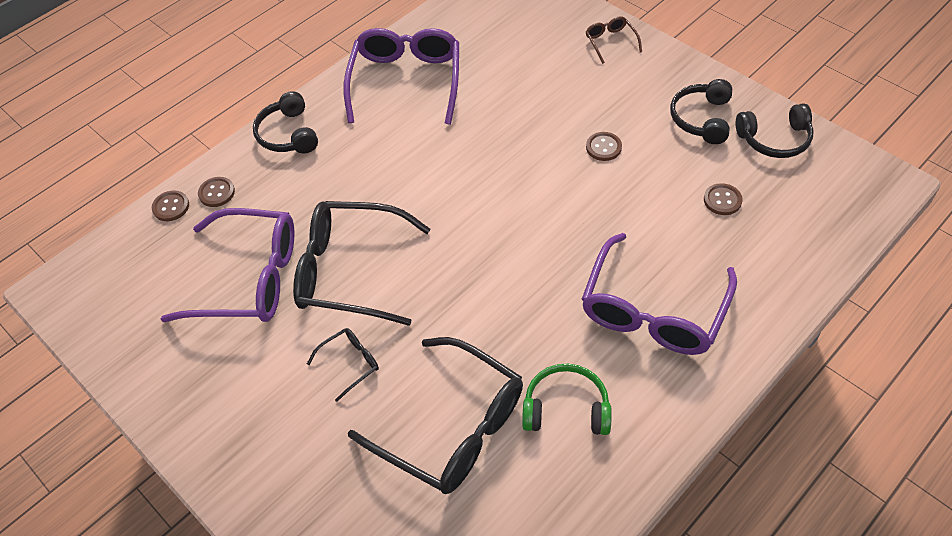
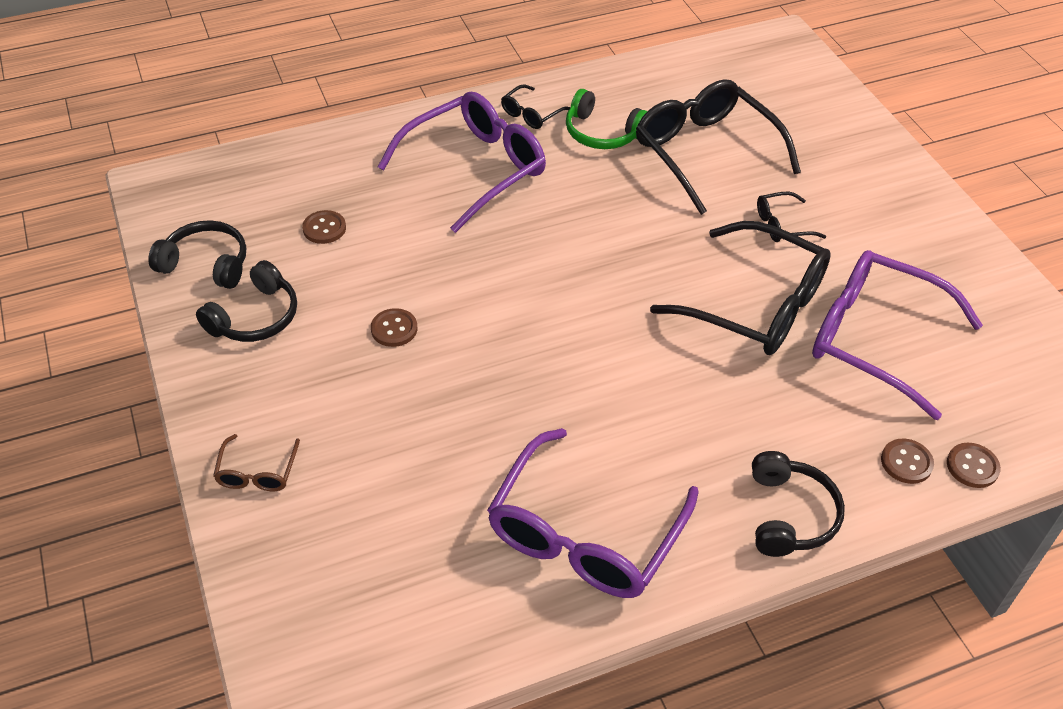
camera: 160 degrees left, 5 degrees down
(651, 403) = (531, 114): none -> black glasses

